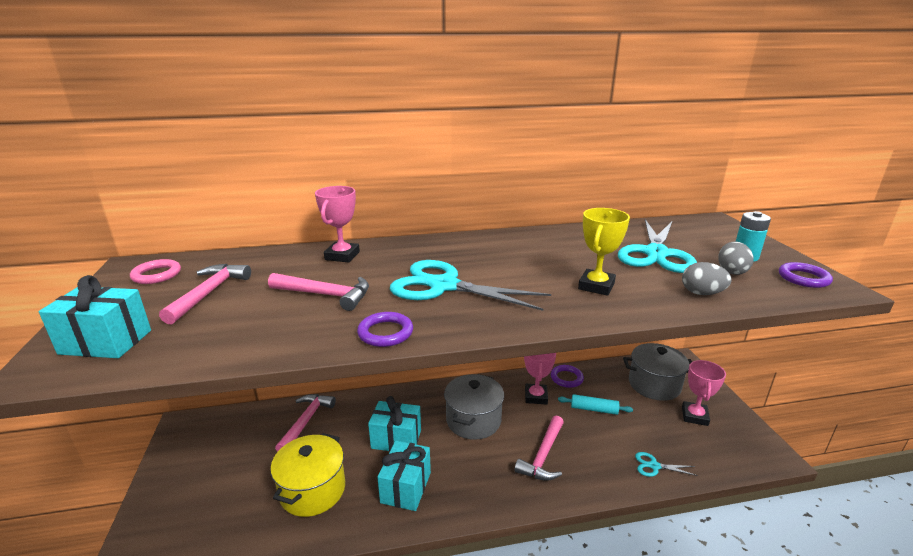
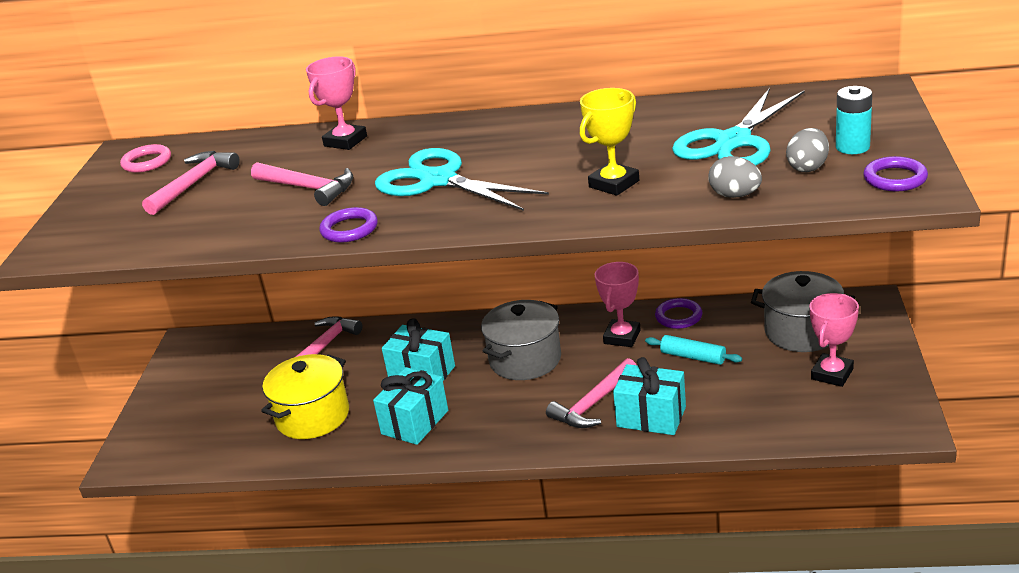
camera: 20 degrees right, 5 degrees up
(106, 342) = (96, 229): turquoise gift -> turquoise gift (651, 417)
(654, 466) = (730, 425): turquoise scissors -> none

